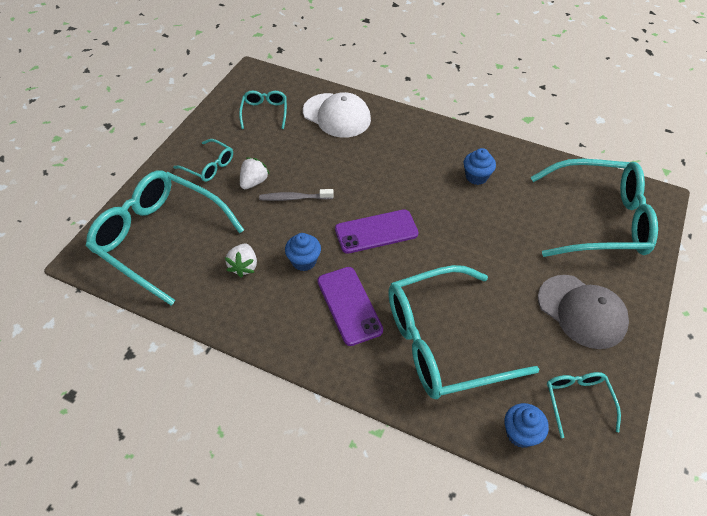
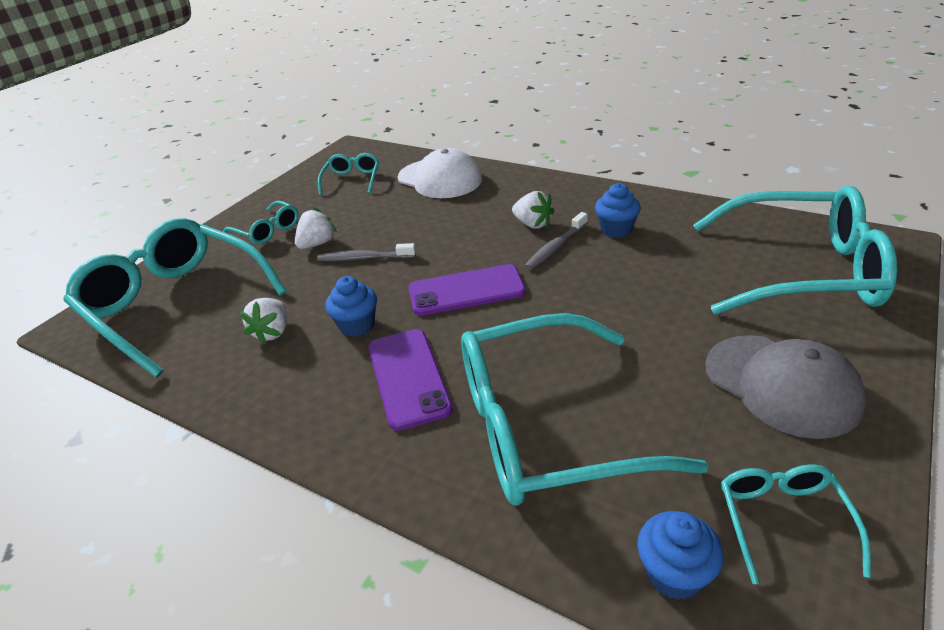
camera: 10 degrees right, 15 degrees down
(416, 169) = (533, 224): none -> white strawberry
(435, 192) = (556, 247): none -> grey toothbrush

